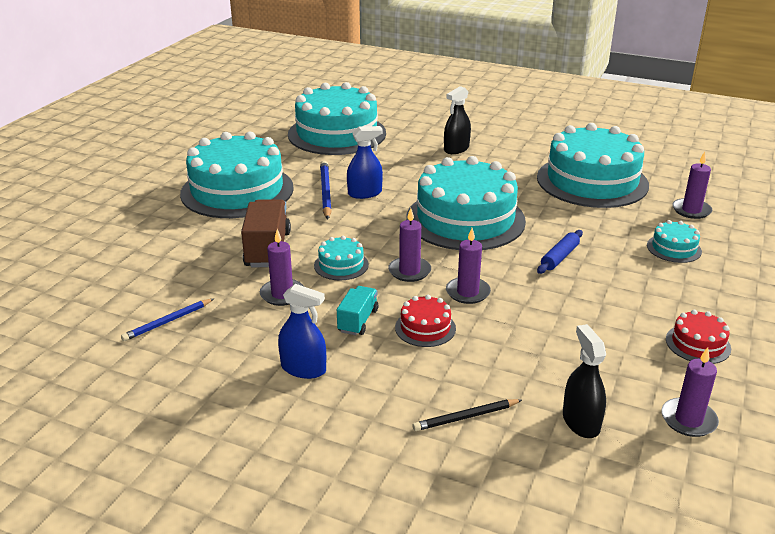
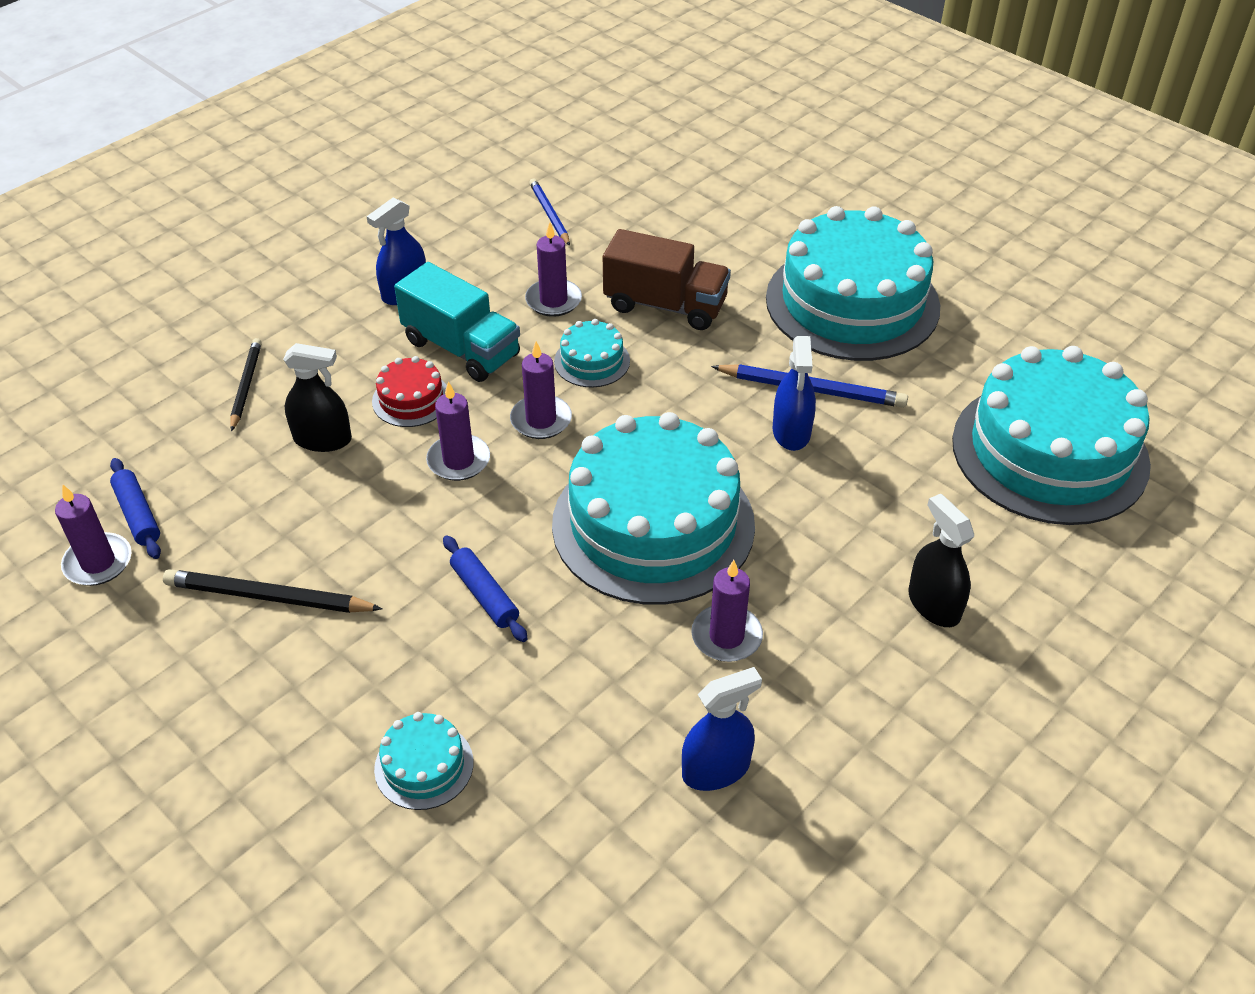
camera: 110 degrees right, 15 degrees up
(358, 321) = (461, 348): turquoise truck -> turquoise truck, size x1.70
(581, 422) = (170, 470): black spray bottle -> black spray bottle (322, 439)
(592, 181) = (716, 769): turquoise cake -> blue spray bottle
(633, 419) = (138, 515): none -> blue rolling pin
(635, 331) = (269, 597): none -> black pencil
(691, 210) = (529, 880): purple candle -> purple candle (726, 636)
(698, 344) = (198, 650): red cake -> none

